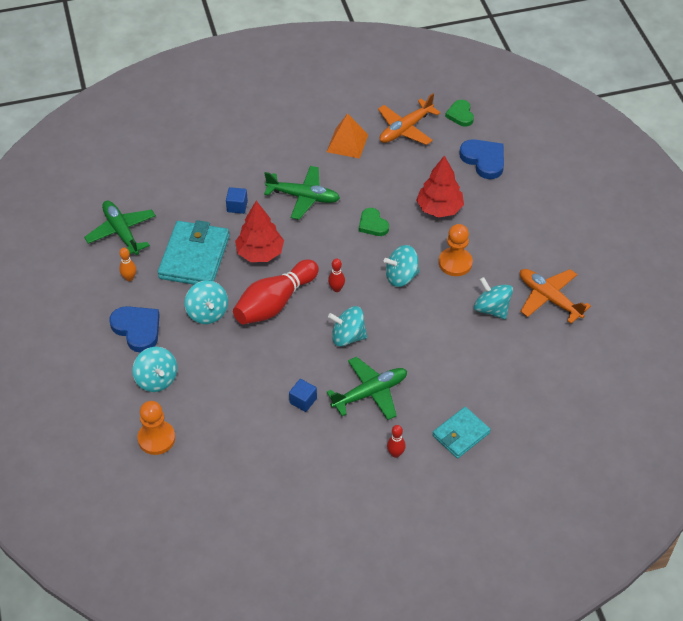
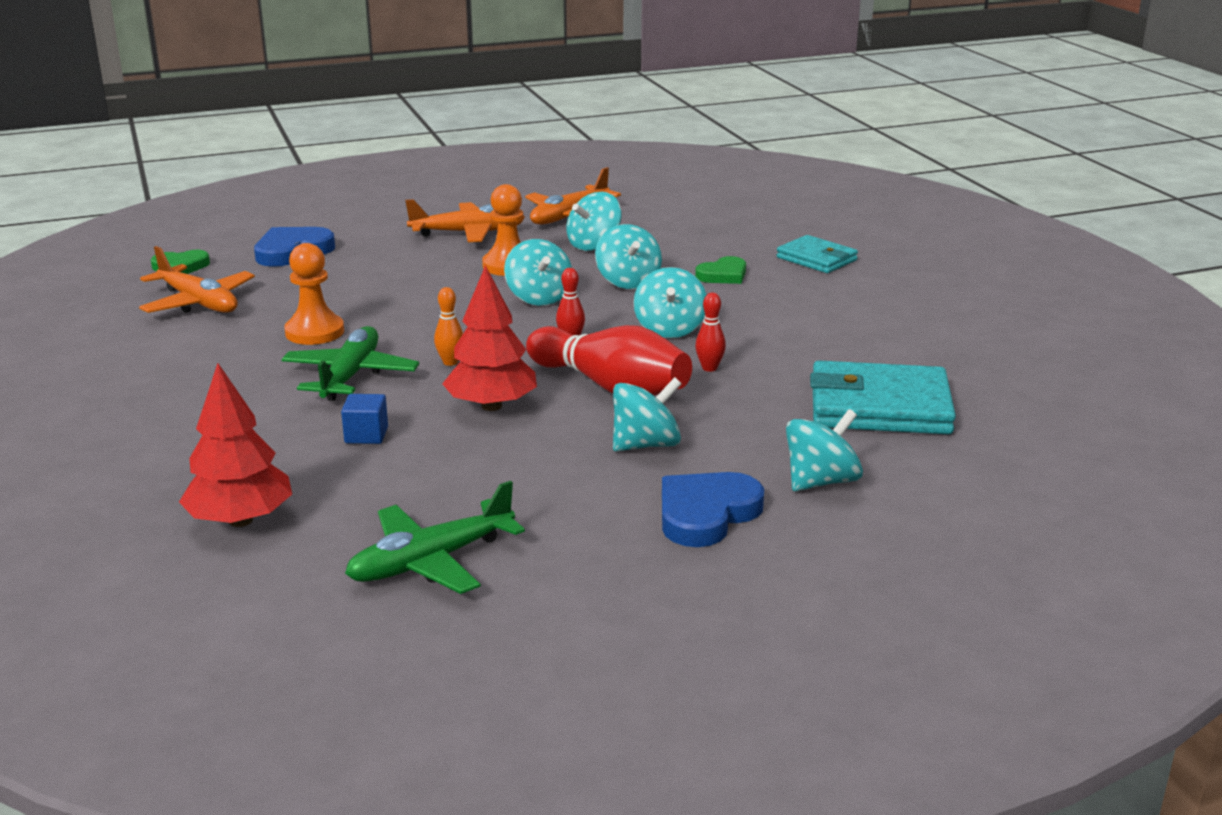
camera: 95 degrees left, 25 degrees down
(129, 278) = (568, 537): orange bowling pin -> orange bowling pin (450, 362)
(156, 438) = (951, 470): orange pawn -> orange pawn (314, 332)
(194, 257) = (504, 469): turquoise wallet -> turquoise wallet (879, 407)
(303, 401) = (808, 355): blue cube -> none
(347, 143) = (217, 345): orange pyramid -> none
(370, 393) = (772, 311): green plane -> none
(373, 224) = (425, 320): green heart -> green heart (723, 275)
(395, 453) = (870, 293): red bowling pin -> red bowling pin (709, 368)
(424, 322) = (628, 281): none -> turquoise spinning top
(439, 208) = (394, 277): red tree -> red tree (240, 520)
(516, 243) = (468, 233): none -> orange plane

